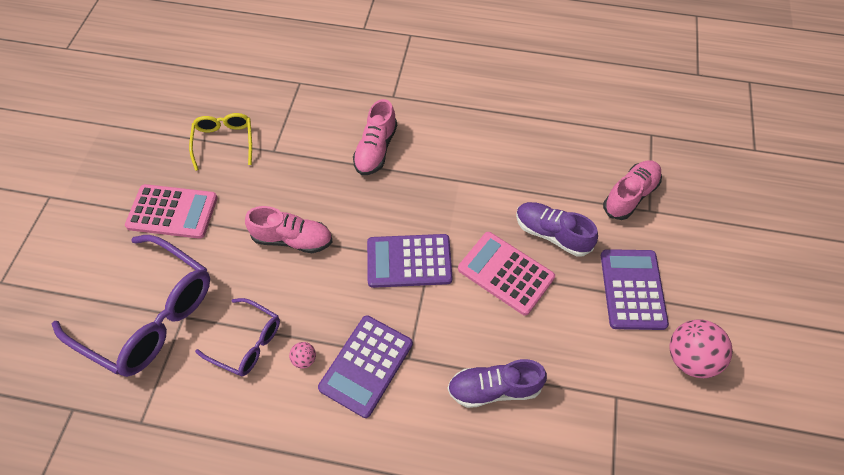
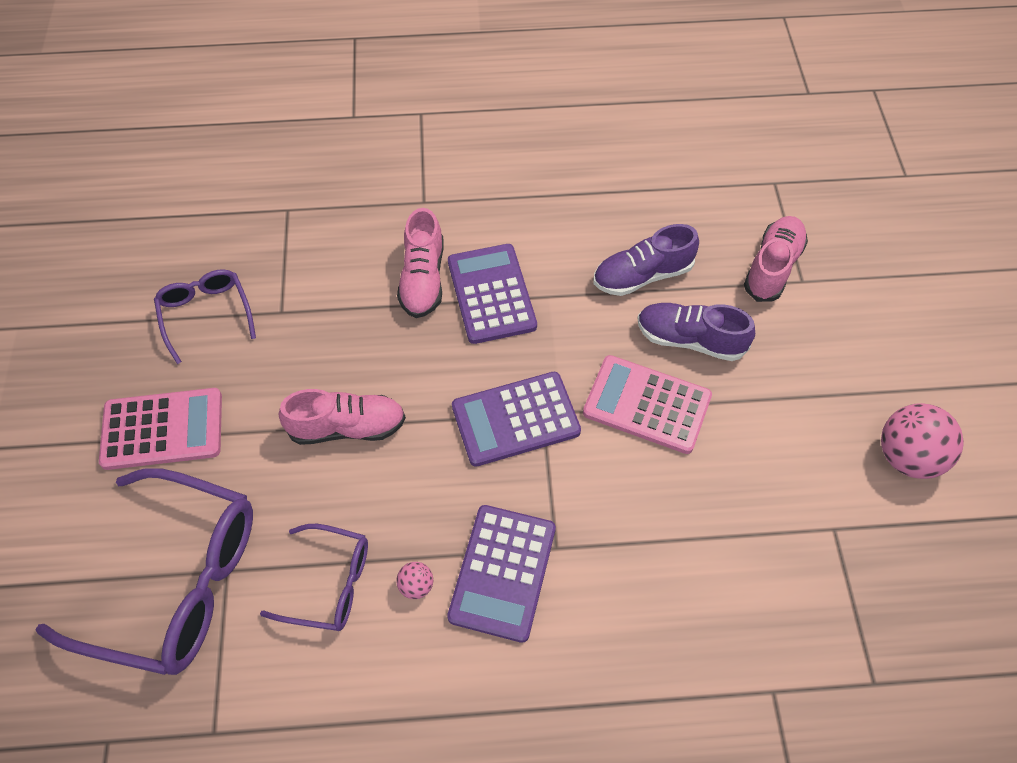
camera: 15 degrees left, 0 degrees up
(224, 142) = (206, 314): yellow glasses -> purple glasses
(494, 388) = (678, 558): purple shoe -> purple shoe (642, 275)
(632, 289) = (812, 387): purple calculator -> purple calculator (491, 294)

